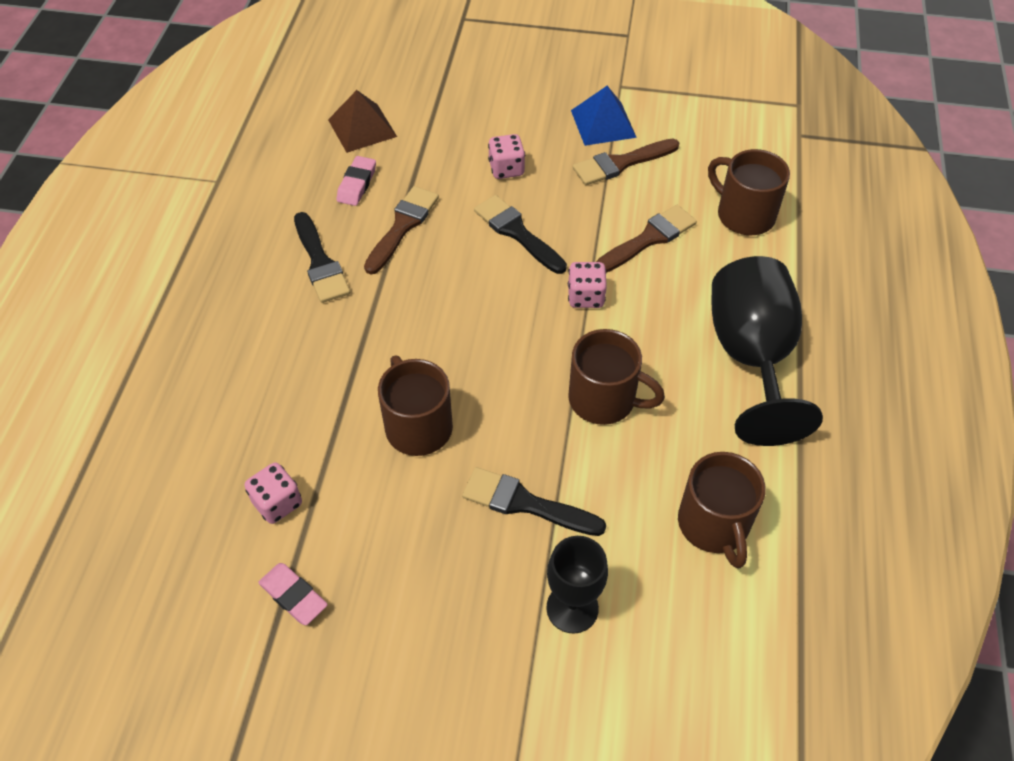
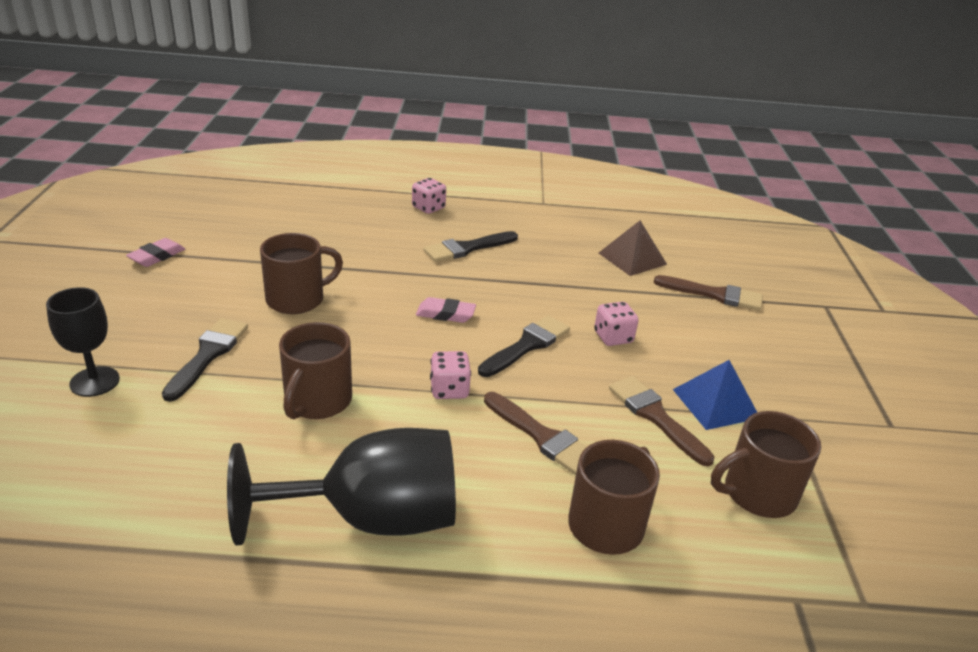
camera: 80 degrees right, 20 degrees down
(277, 503) = (236, 246): pink dice -> pink dice (428, 208)
(357, 184) = (561, 259): pink eraser -> pink eraser (445, 314)
(402, 227) = (517, 283): brown brush -> brown brush (714, 294)
(714, 525) = (151, 476): brown mug -> brown mug (757, 494)

